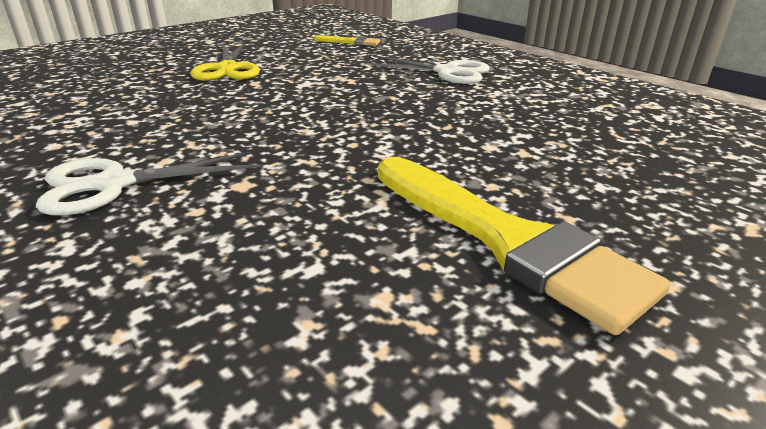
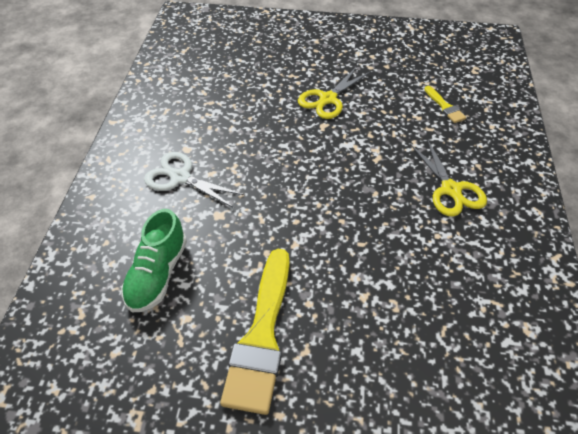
camera: 50 degrees right, 20 degrees up
(245, 287) = (157, 274): none -> green shoe
(447, 72) = (451, 190): white scissors -> yellow scissors

